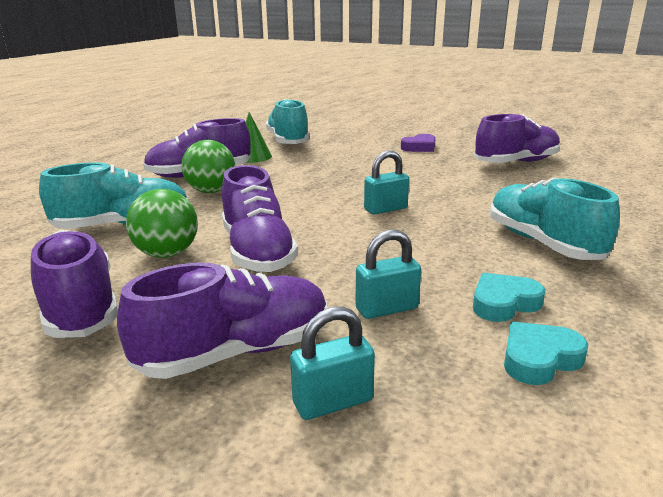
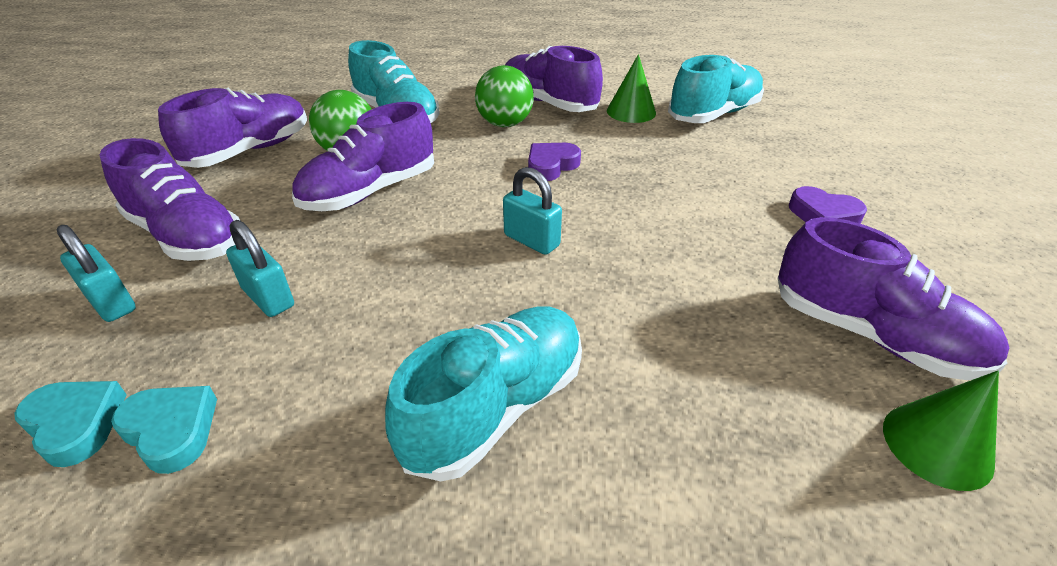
camera: 65 degrees right, 15 degrees up
(296, 189) = (551, 166): none -> purple heart
(503, 303) = (296, 385): turquoise heart -> turquoise heart (76, 424)
(584, 170) = (937, 445): none -> green cone

